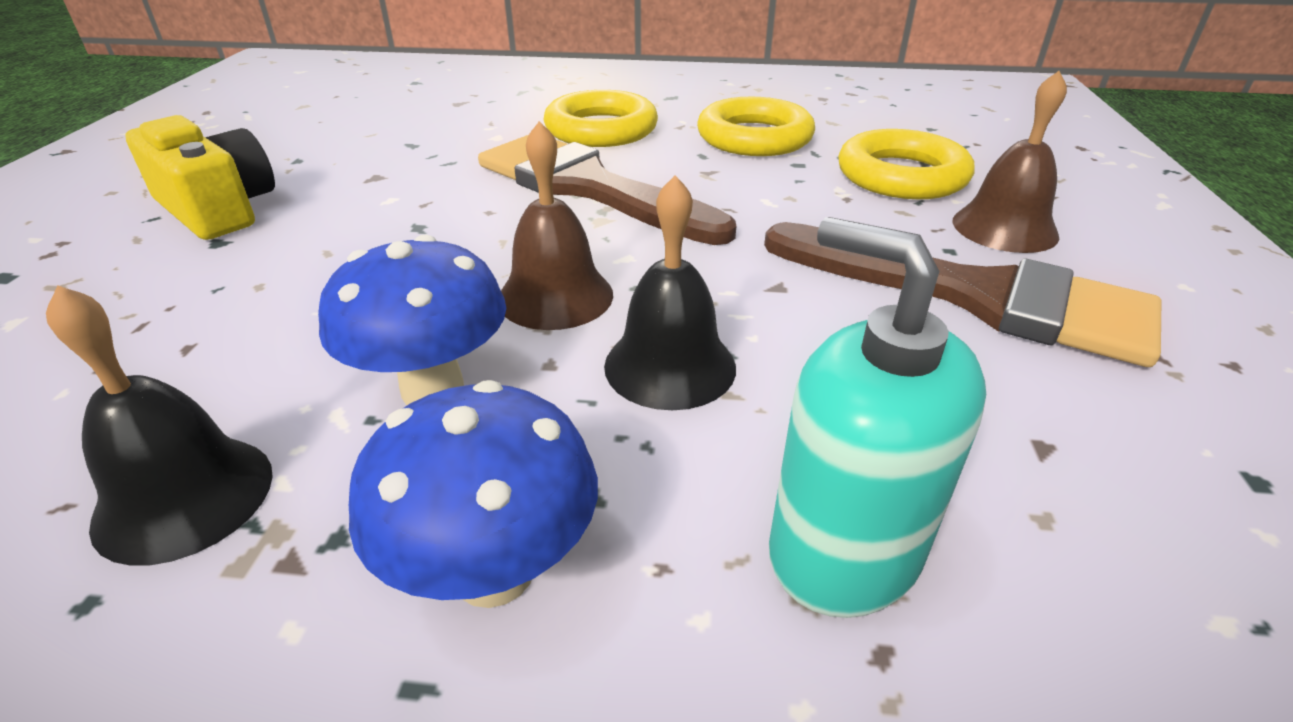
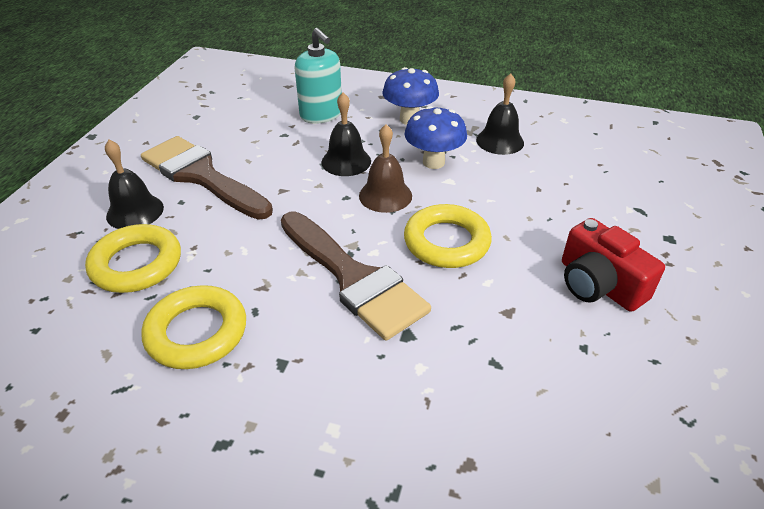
camera: 170 degrees left, 5 degrees up
(218, 209) = (598, 284): yellow camera -> red camera
(601, 129) = (322, 367): yellow ring -> yellow ring (446, 242)
(1004, 228) = (135, 211): brown bell -> black bell

